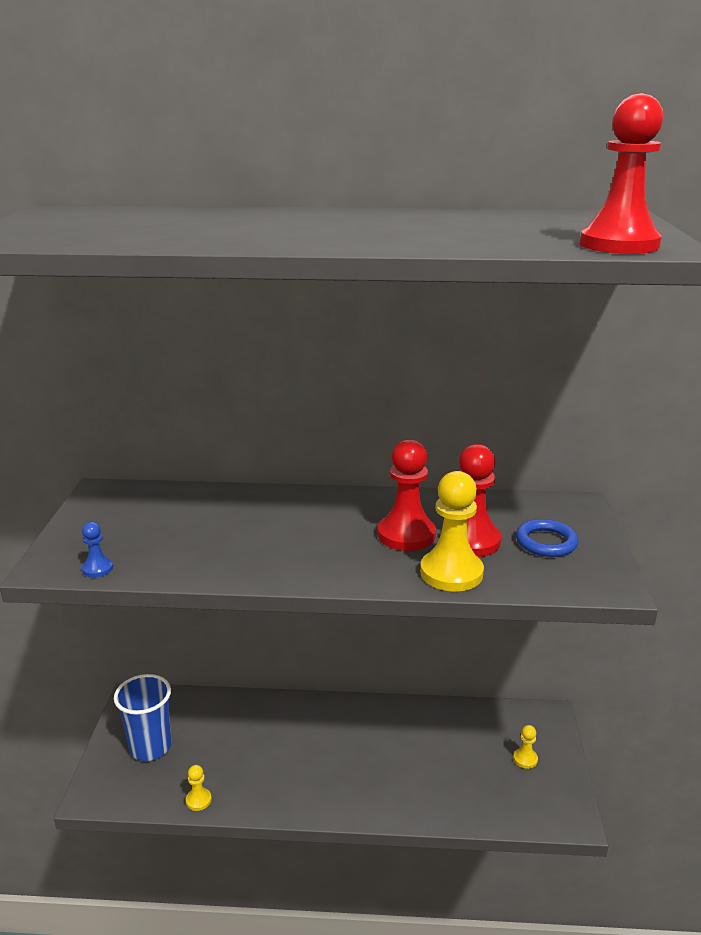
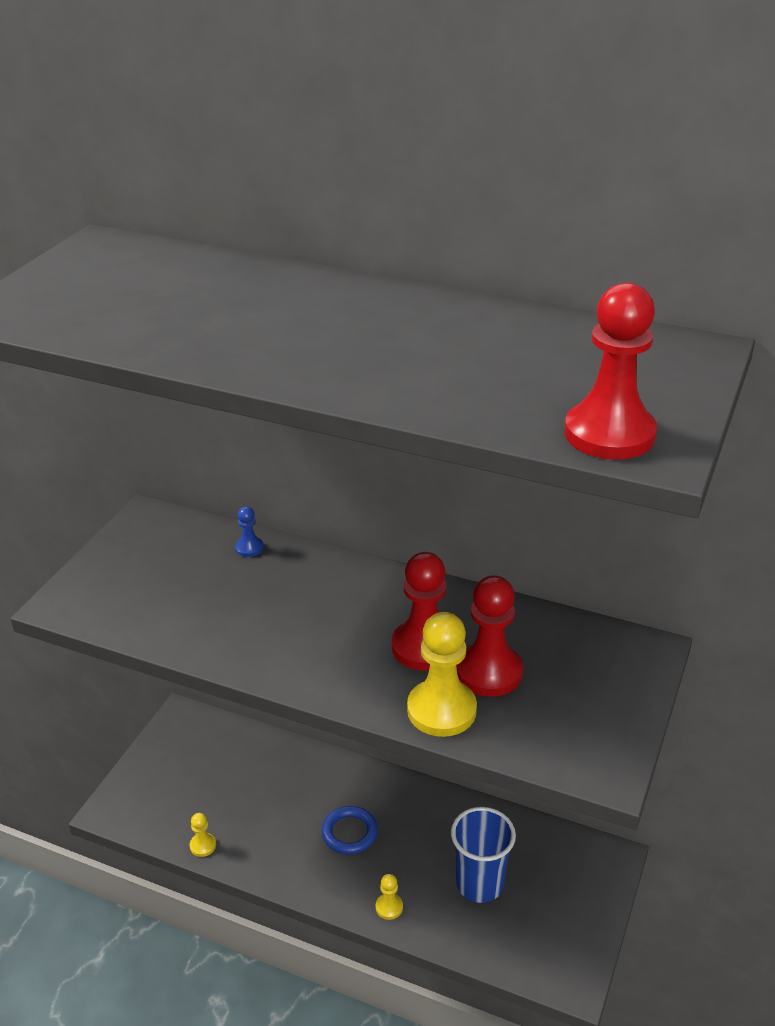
camera: 20 degrees right, 10 degrees up
(97, 569) = (102, 618): blue pawn -> blue pawn (249, 548)
(150, 747) = (179, 775): blue cup -> blue cup (479, 883)
(525, 759) = (557, 900): yellow pawn -> yellow pawn (389, 907)
(546, 542) = (572, 694): blue ring -> blue ring (349, 833)

